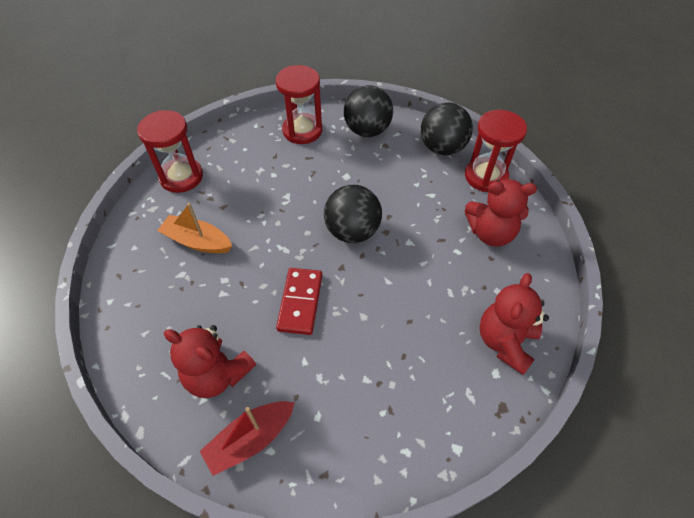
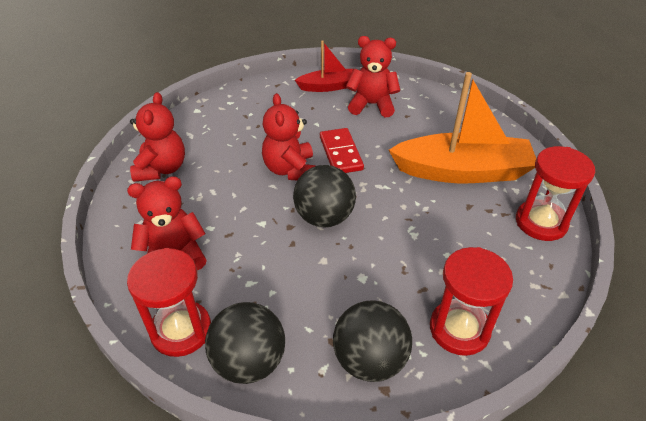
camera: 160 degrees right, 10 degrees down
(197, 241) = (462, 171): orange boat -> orange boat, size x1.85
(250, 439) = (329, 86): red boat -> red boat turned 45 degrees clockwise
(363, 296) = (290, 169): none -> red teddy bear

